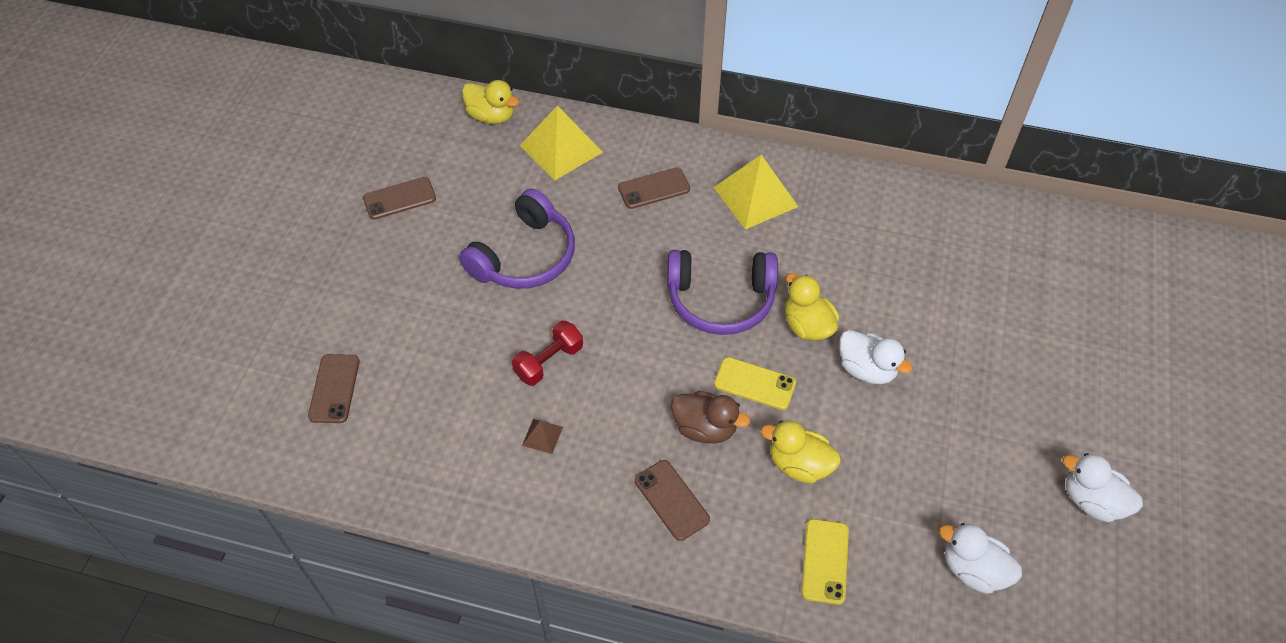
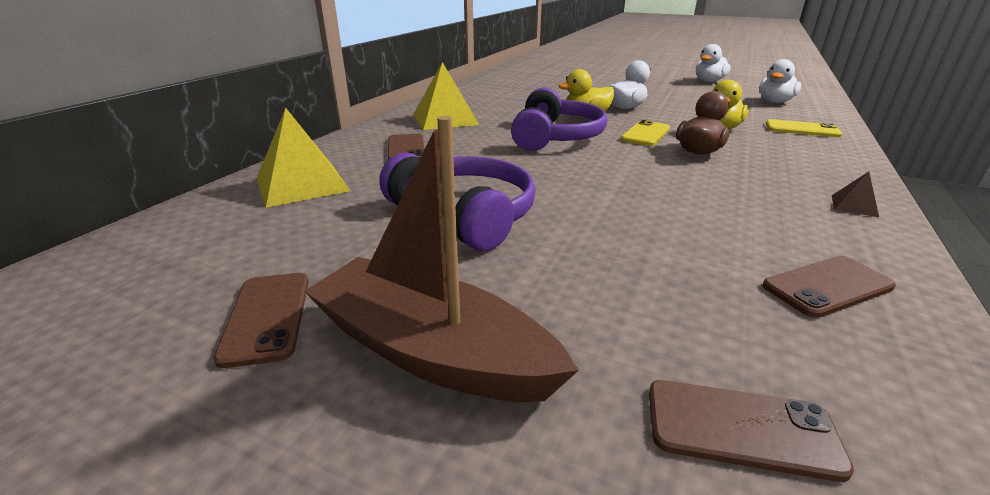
camera: 80 degrees left, 25 degrees down
(377, 270) = (431, 352): none -> brown boat
(492, 116) = (183, 223): yellow duck -> none
(542, 436) = (745, 220): brown pyramid -> brown pyramid (854, 205)
(549, 361) = (634, 210): red dumbbell -> none
(671, 500) = (786, 168): brown phone -> brown phone (827, 286)

